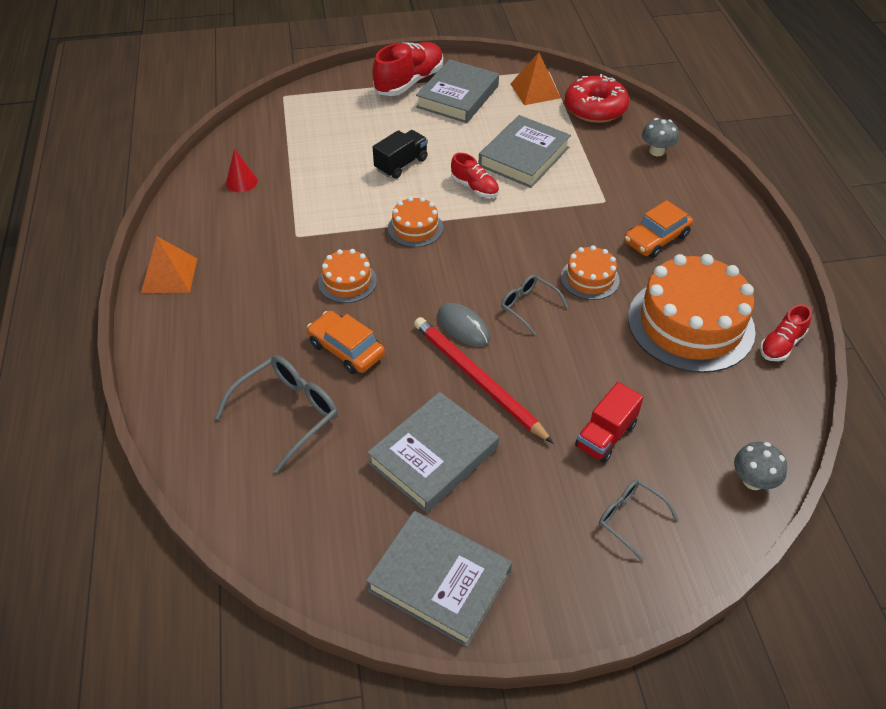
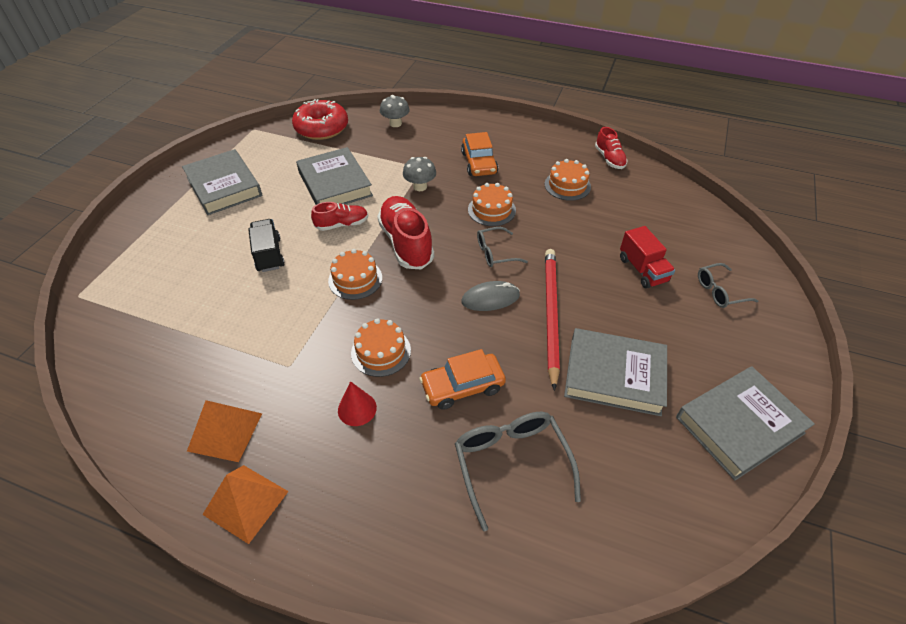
camera: 60 degrees left, 0 degrees up
(241, 182) = (167, 380): red cone -> red cone (357, 409)
(409, 82) = (170, 205): red shoe -> red shoe (406, 243)
(433, 456) = (614, 375): grey book -> grey book turned 60 degrees counterclockwise
(477, 379) = (551, 314): red pencil -> red pencil turned 105 degrees clockwise
(535, 90) = (268, 145): orange pyramid -> orange pyramid (225, 431)
(690, 324) = (567, 185): orange cake -> orange cake, size x0.49
(753, 481) = (711, 222): grey mushroom -> grey mushroom (420, 186)

